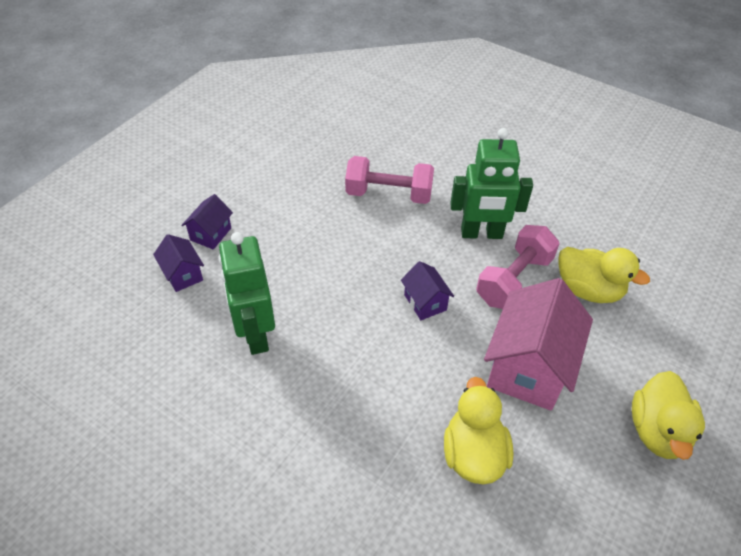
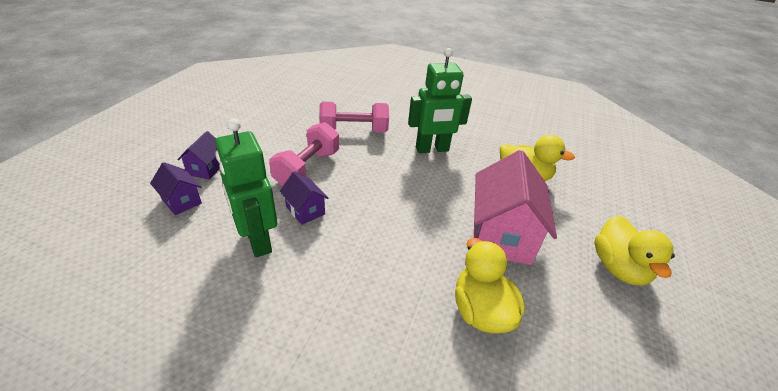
camera: 15 degrees left, 10 degrees down
(425, 302) = (403, 199): purple house -> purple house (305, 210)
(514, 280) = (466, 176): pink dumbbell -> pink dumbbell (307, 168)

